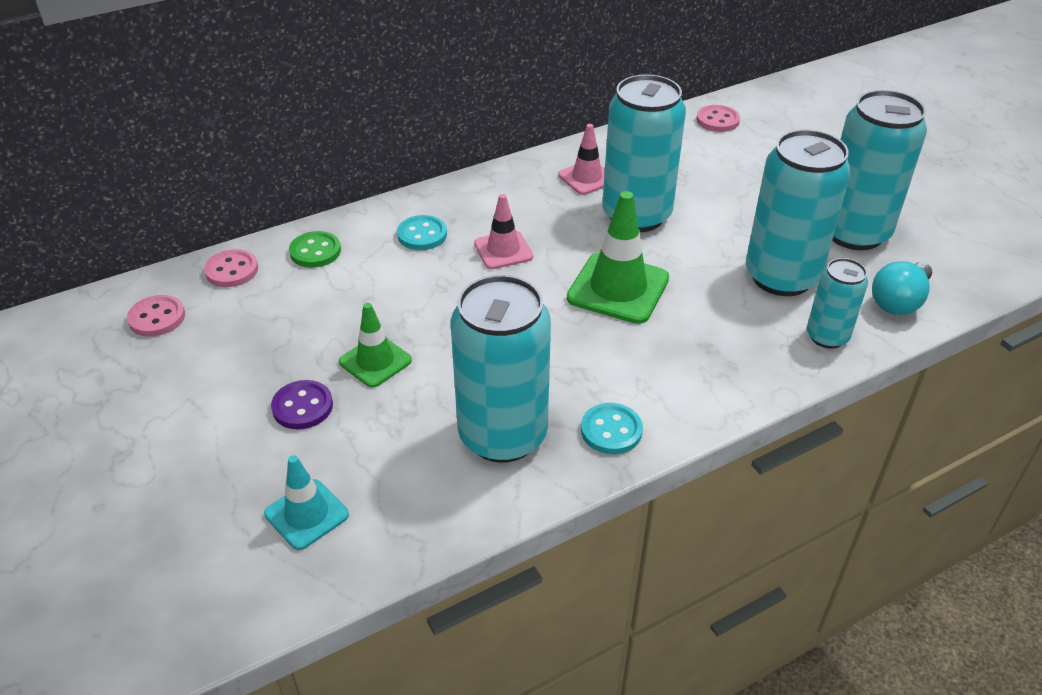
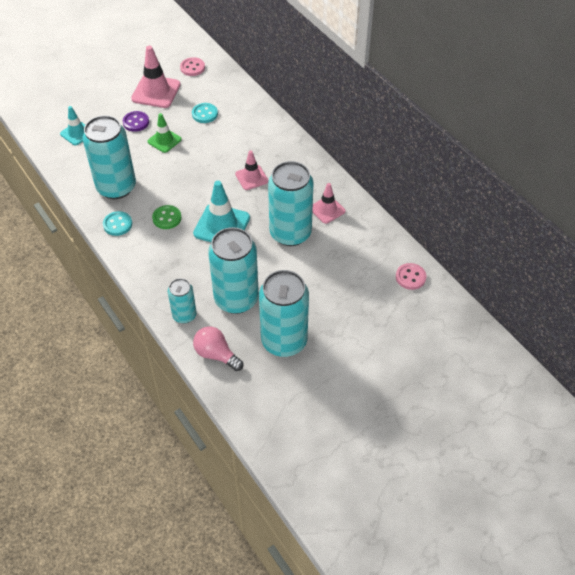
camera: 85 degrees right, 10 degrees up
(211, 374) = (156, 92): none -> pink traffic cone
(232, 270) = (227, 83): pink button -> none
(315, 251) = (244, 108): green button -> green button (167, 218)
(422, 235) = (262, 145): turquoise button -> turquoise button (205, 114)
(618, 288) = (222, 225): green traffic cone -> turquoise traffic cone
(898, 301) = (216, 354): turquoise light bulb -> pink light bulb

